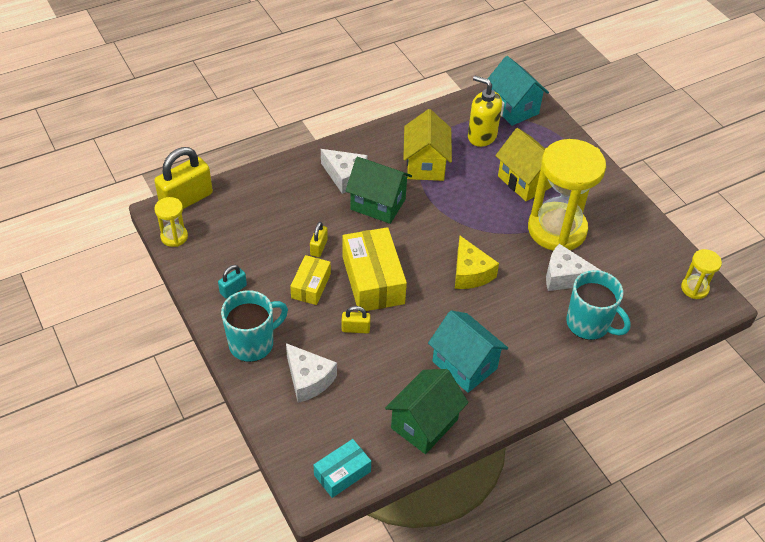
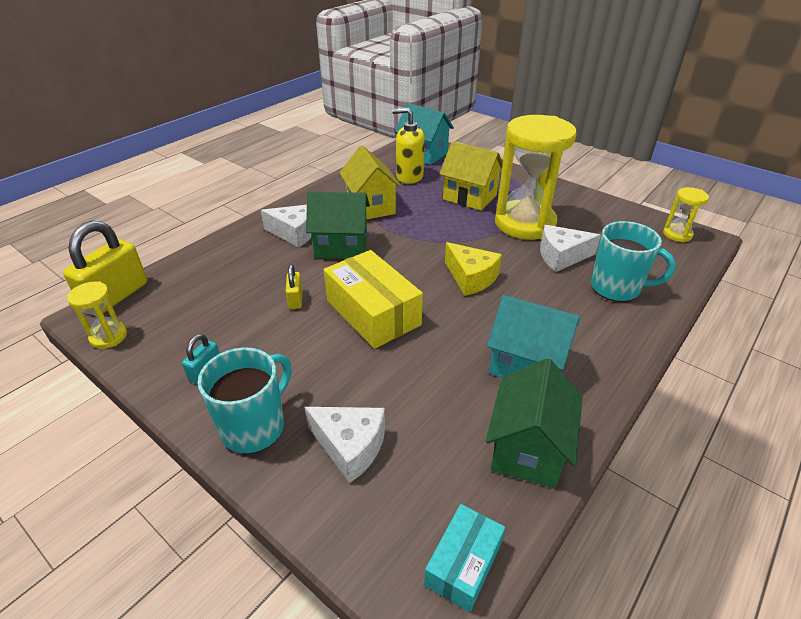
camera: 20 degrees left, 10 degrees down
(311, 286) = (304, 339): yellow box -> none
(355, 329) = (380, 367): yellow padlock -> none

